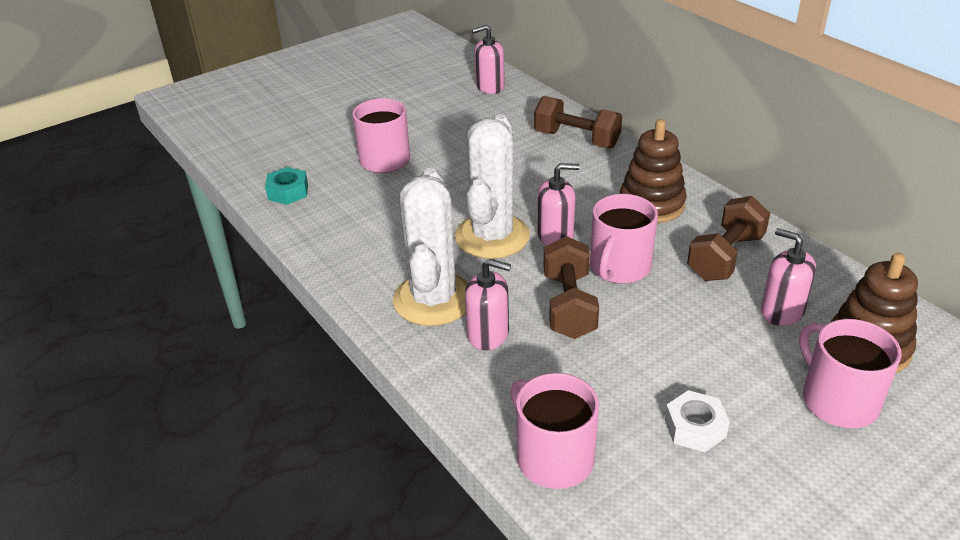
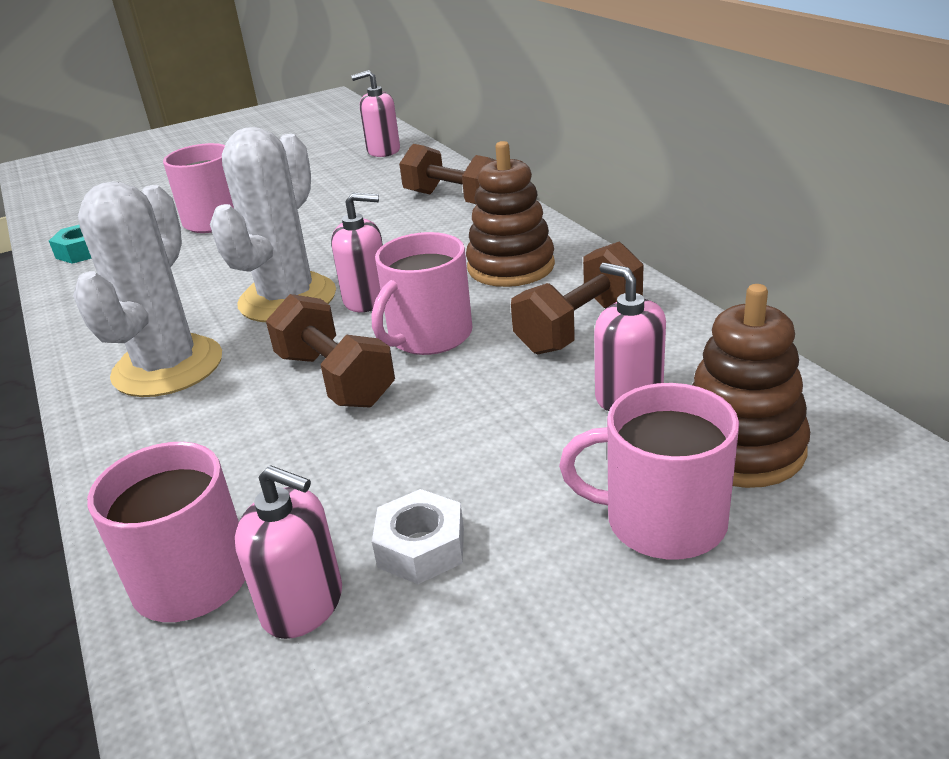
camera: 10 degrees right, 5 degrees down
(488, 334) = (208, 410): pink soap dispenser -> pink soap dispenser (303, 604)
(569, 306) = (335, 379): brown dumbbell -> brown dumbbell turned 45 degrees counterclockwise
(838, 400) = (662, 520): pink mug -> pink mug turned 60 degrees counterclockwise

